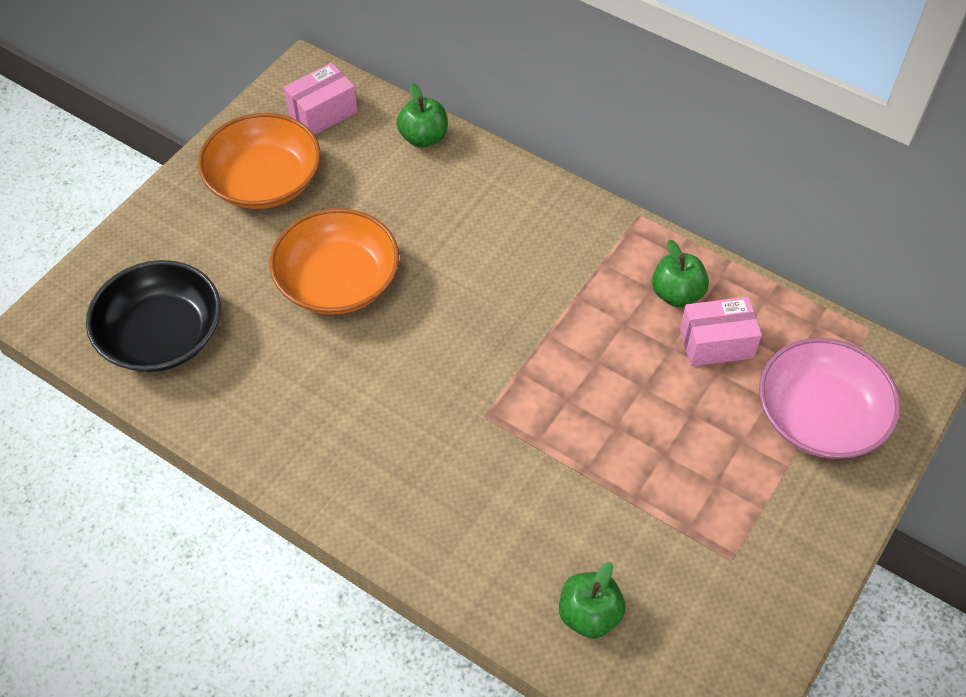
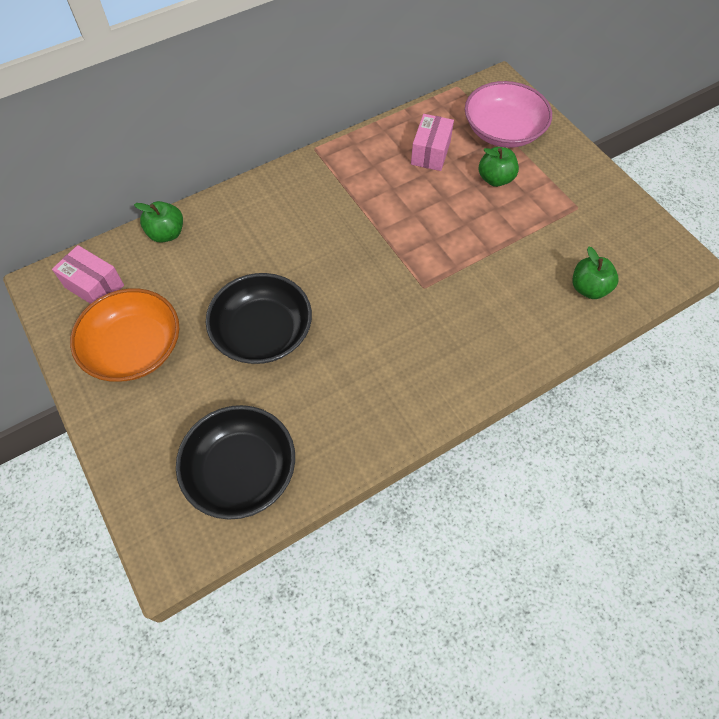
camera: 65 degrees left, 5 degrees up
(323, 112) = (94, 286): pink box -> pink box turned 45 degrees counterclockwise
(338, 281) = (262, 332): orange bowl -> black bowl
(677, 294) = (385, 155): green apple -> green apple (495, 179)

